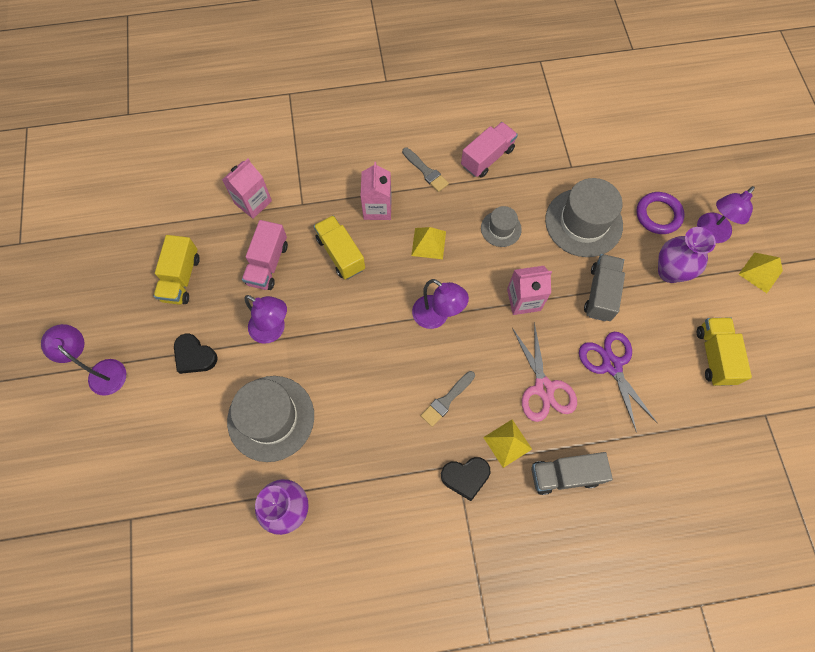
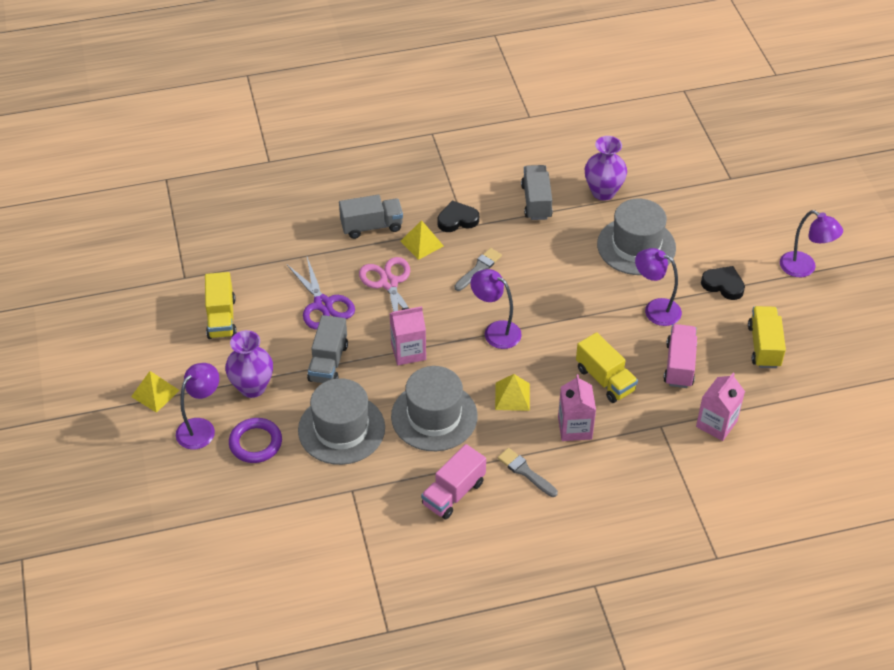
camera: 175 degrees right, 20 degrees down
(370, 499) = (536, 202): none -> grey truck
(501, 229) = (434, 416): grey hat -> grey hat, size x1.91

